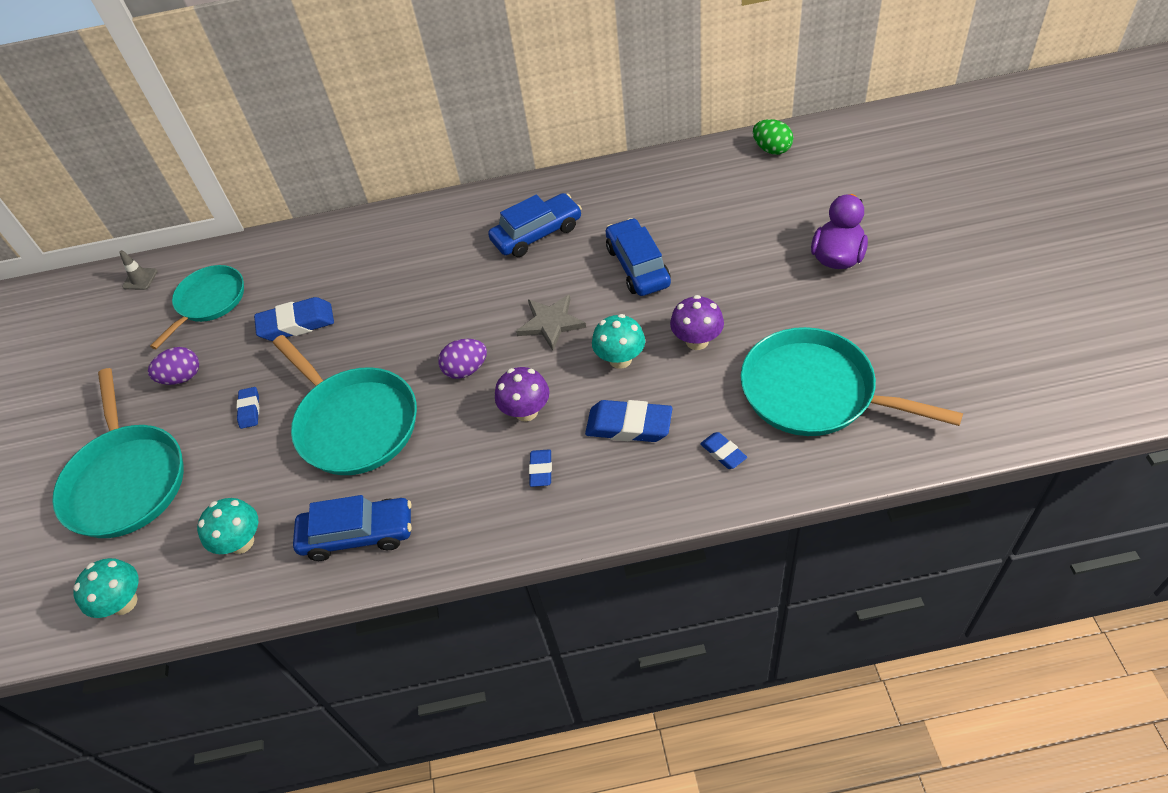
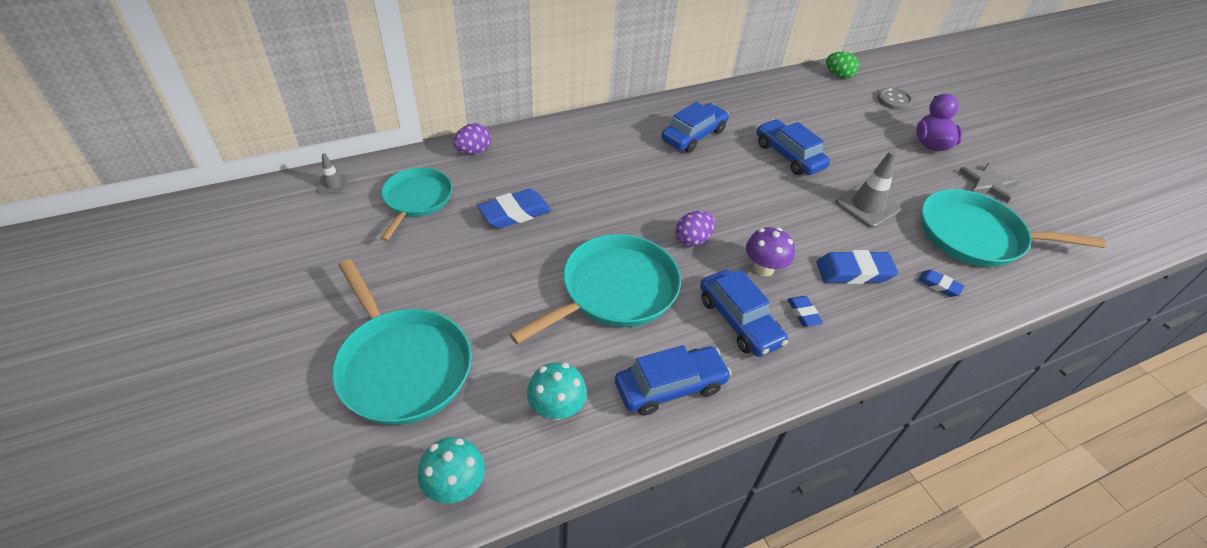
camera: 25 degrees left, 5 degrees down
(182, 377) = (419, 266): purple egg -> purple egg (473, 151)
(249, 410) = (504, 289): blue eraser -> none
(354, 423) = (614, 291): turquoise pan -> turquoise pan turned 75 degrees counterclockwise
(465, 471) = (739, 321): none -> blue car
(551, 323) = (744, 200): grey star -> grey star (987, 183)
(620, 359) = (816, 223): turquoise mushroom -> none
(697, 341) = (867, 206): purple mushroom -> grey traffic cone
(827, 189) = (894, 100): none -> grey button

